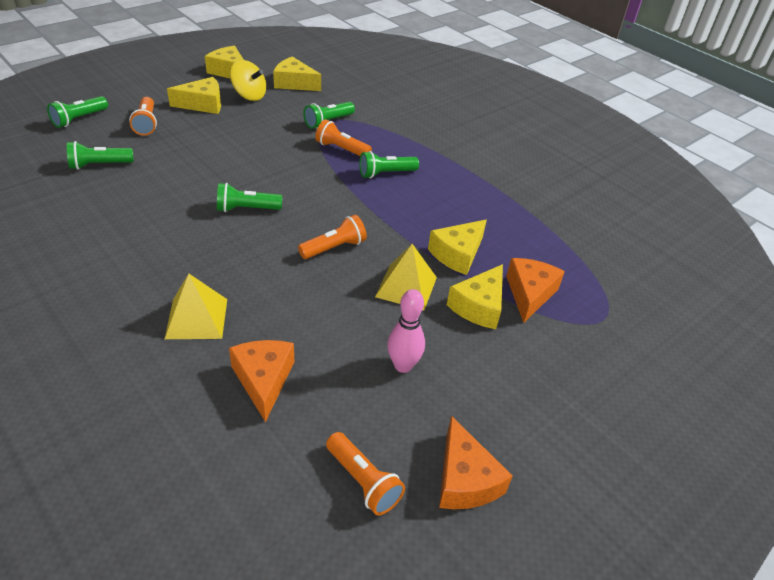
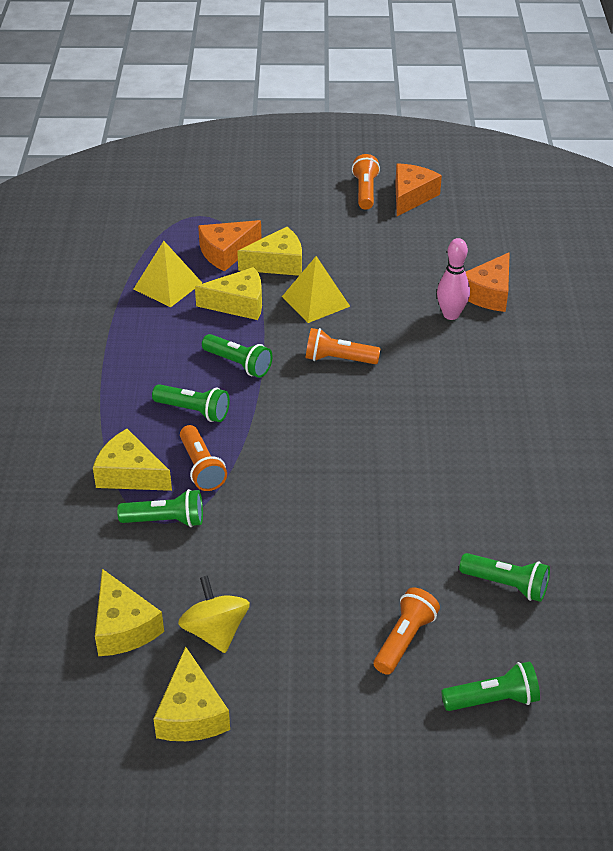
camera: 135 degrees left, 0 degrees up
(196, 318) = (508, 356): yellow pyramid -> yellow pyramid (168, 285)
(203, 104) = (297, 645): yellow cheese -> yellow cheese (130, 474)
(246, 209) = (383, 439): green flashlight -> green flashlight (238, 364)
(363, 481) = (471, 221): orange flashlight -> orange flashlight (365, 191)
(403, 365) = (382, 257): pink bowling pin -> pink bowling pin (451, 315)

